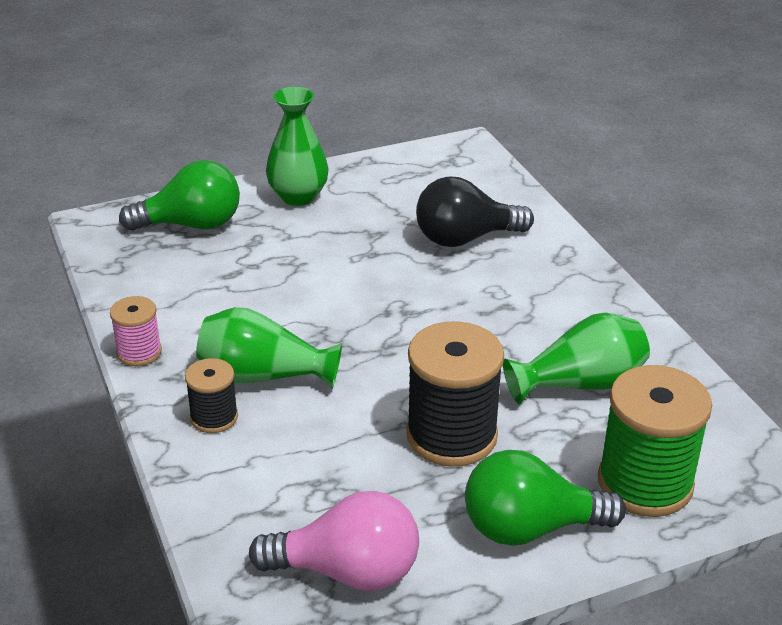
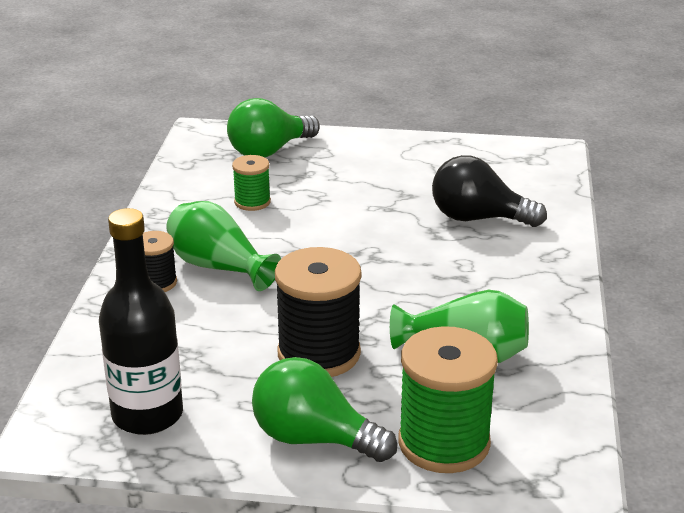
camera: 30 degrees right, 5 degrees down
(139, 352) = (148, 224): pink spool -> none
(191, 225) = (269, 151): green light bulb -> green light bulb turned 120 degrees clockwise
(229, 290) = (252, 202): none -> green spool
(298, 196) = (371, 152): green vase -> none
(347, 571) = (147, 415): pink light bulb -> black bottle

